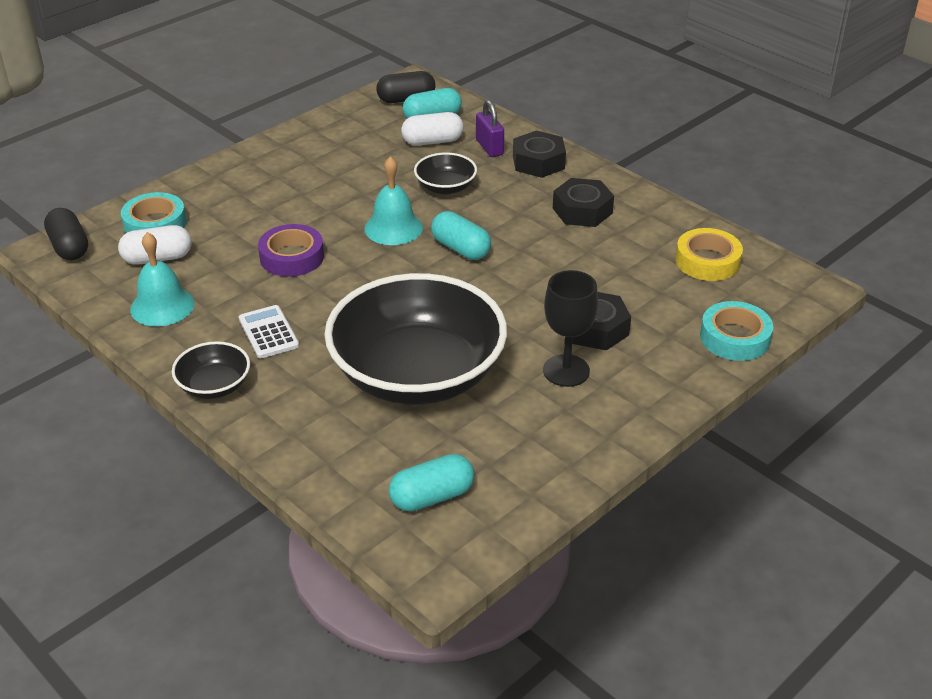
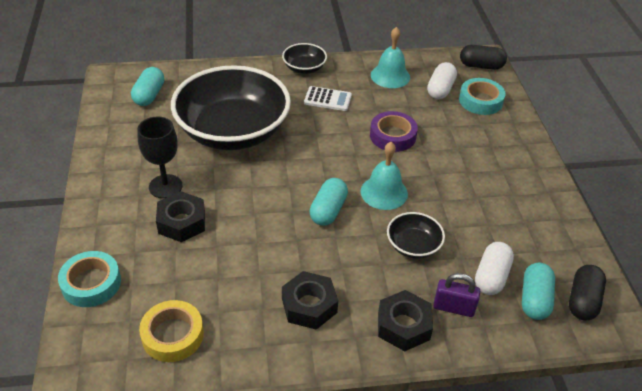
camera: 125 degrees right, 5 degrees up
(461, 249) = (328, 210): turquoise capsule -> turquoise capsule turned 60 degrees counterclockwise

